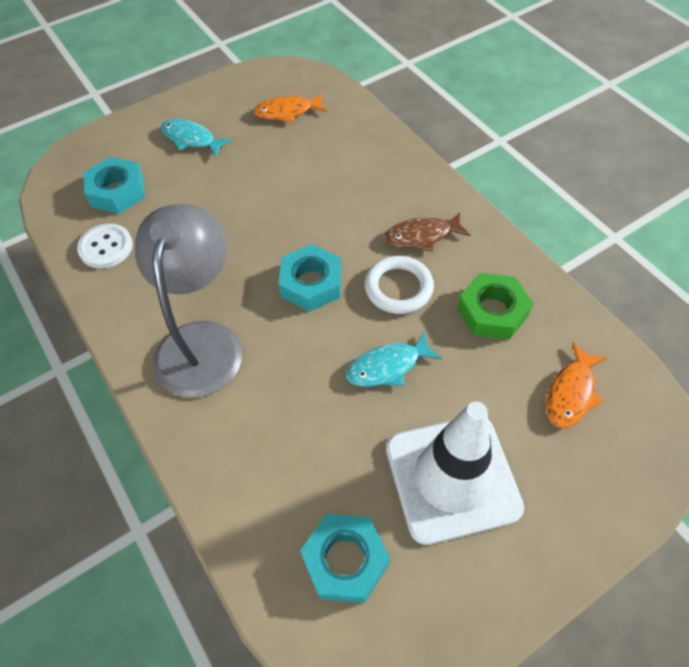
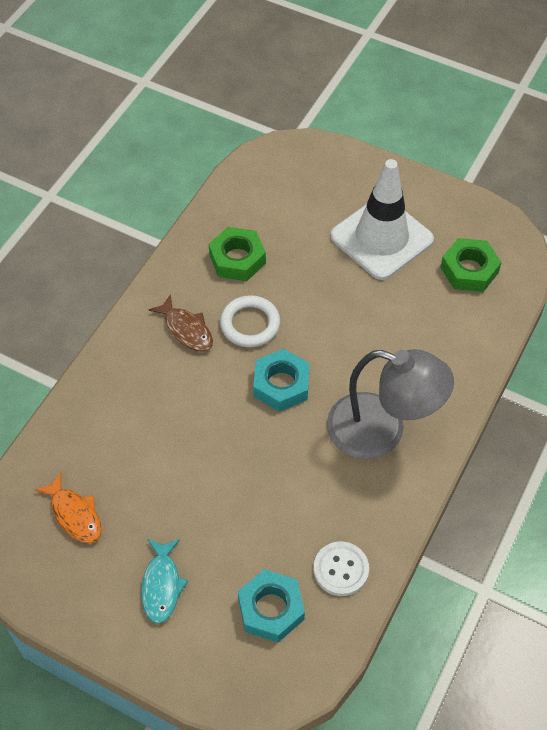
camera: 120 degrees left, 0 degrees up
(202, 341) = (382, 431): grey lamp -> grey lamp turned 135 degrees counterclockwise
(345, 560) = (469, 270): turquoise nut -> green nut
(388, 366) = (324, 302): turquoise fish -> none
(571, 393) = (279, 197): orange fish -> none

